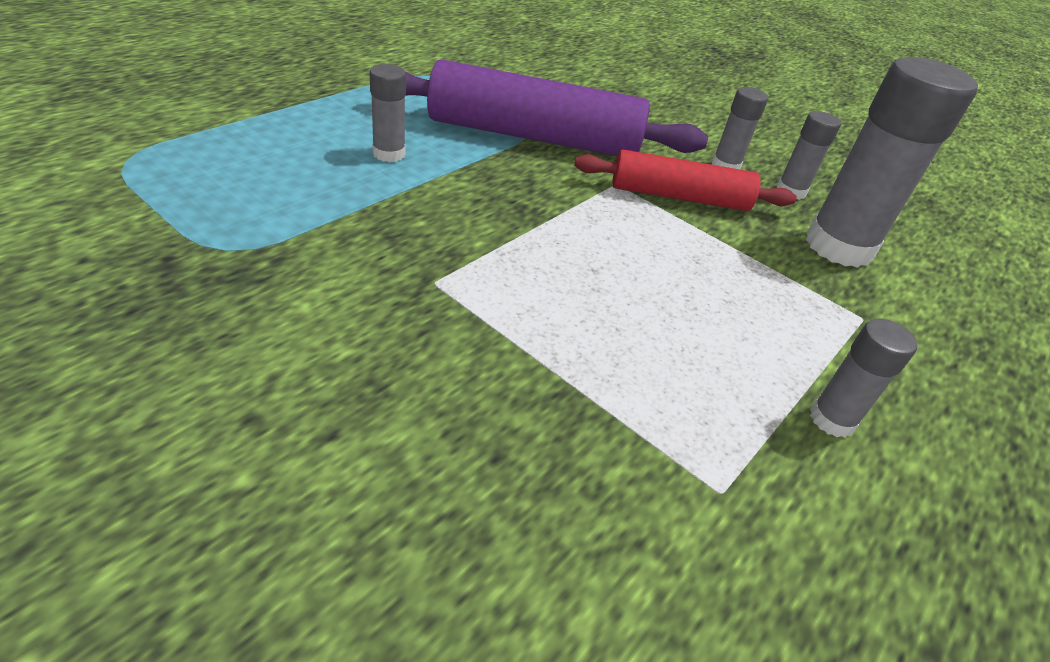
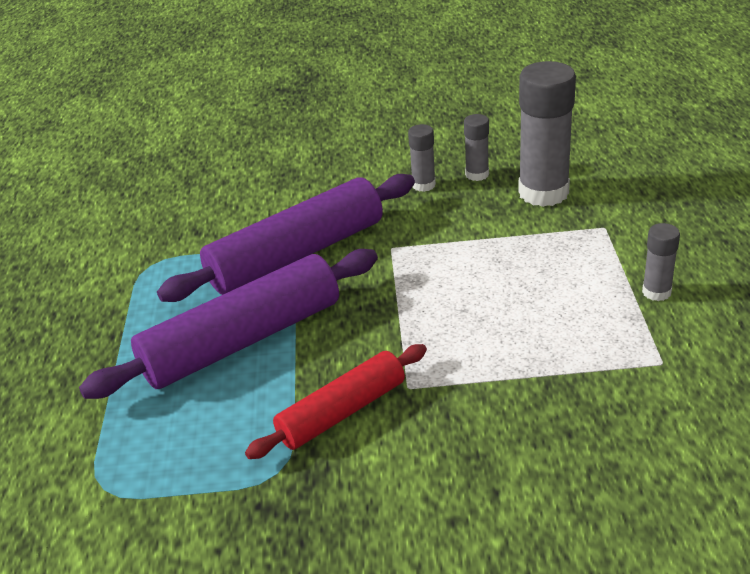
camera: 35 degrees left, 5 degrees down
(389, 154) = (242, 340): grey glue stick -> purple rolling pin
(679, 196) = (433, 227): red rolling pin -> red rolling pin (342, 412)

